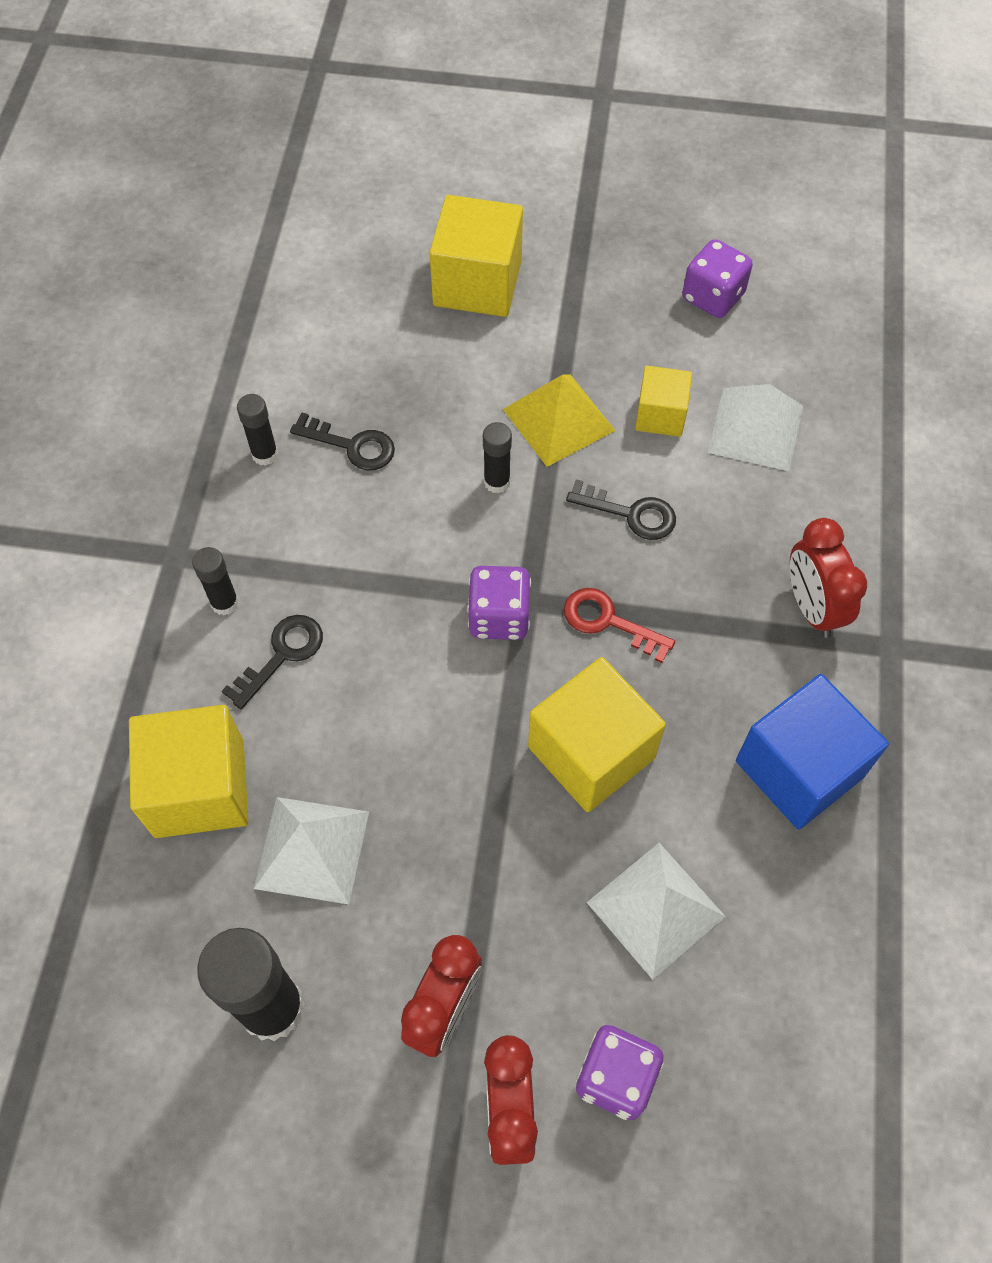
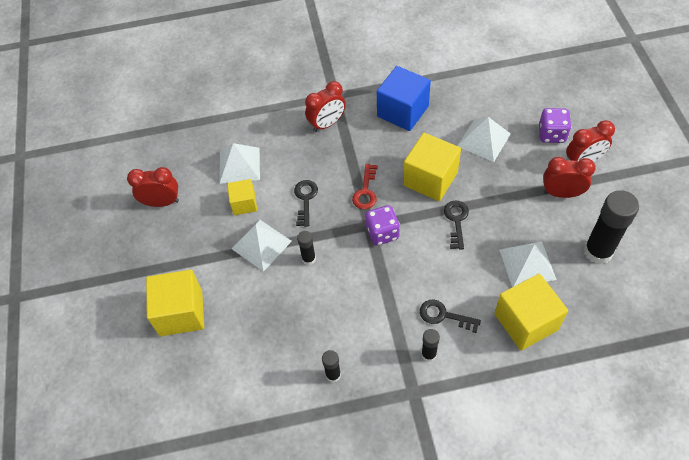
camera: 105 degrees left, 5 degrees down
(352, 445) = (311, 333): black key -> black key (456, 221)
(558, 420) = (261, 244): yellow pyramid -> white pyramid
(712, 297) = (162, 202): purple dice -> red clock

